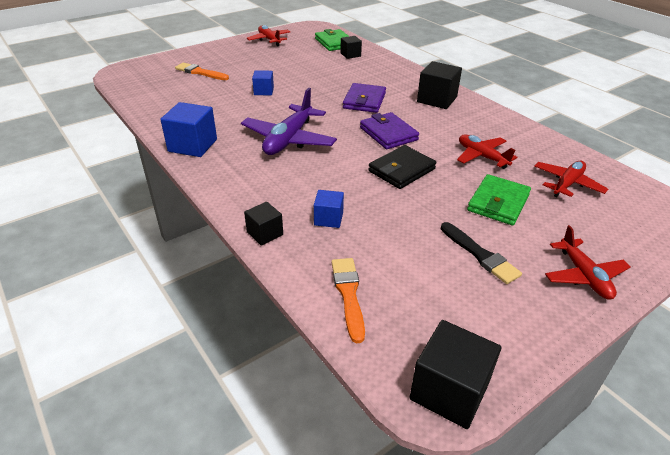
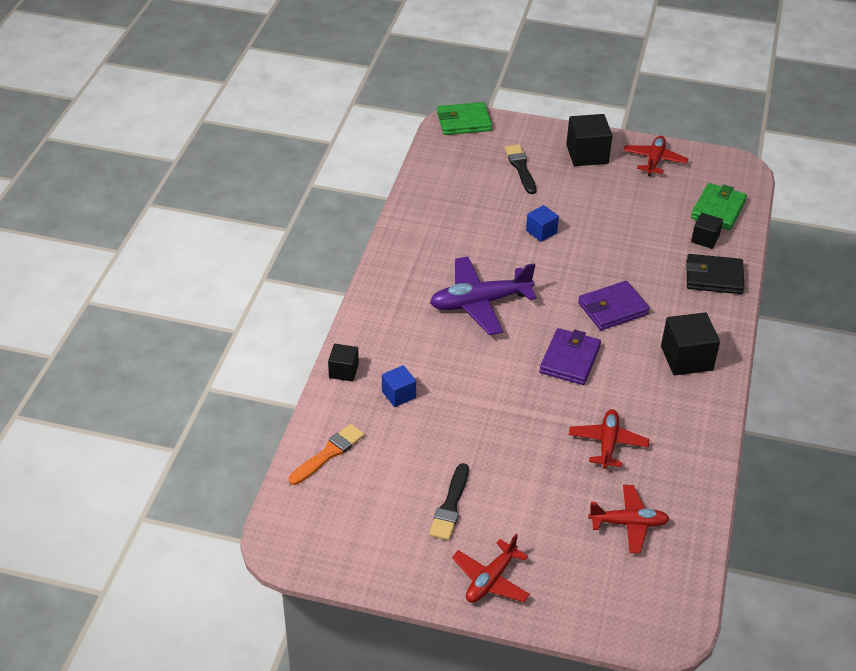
camera: 50 degrees right, 5 degrees up
(192, 145) = (402, 254): blue cube -> none
(200, 72) = (521, 168): orange brush -> black brush
(401, 170) = (517, 400): black wallet -> black wallet (714, 277)
(449, 391) = (293, 548): black cube -> black cube (587, 154)
(498, 203) = (538, 487): green wallet -> green wallet (464, 122)

